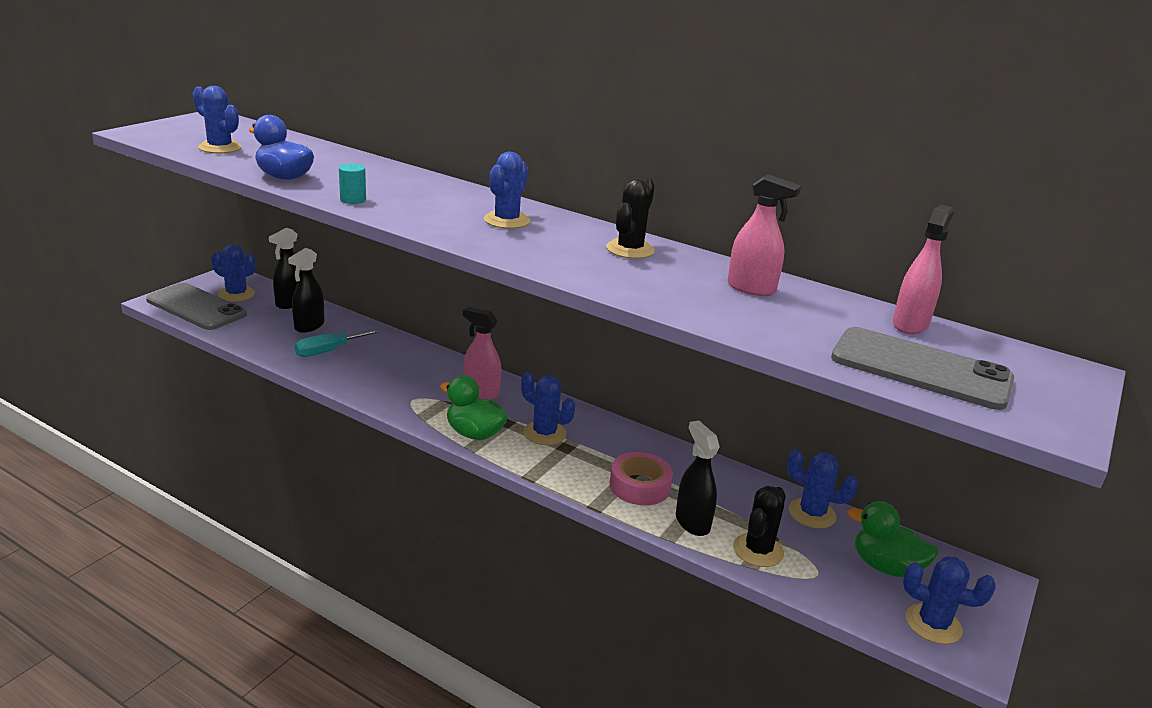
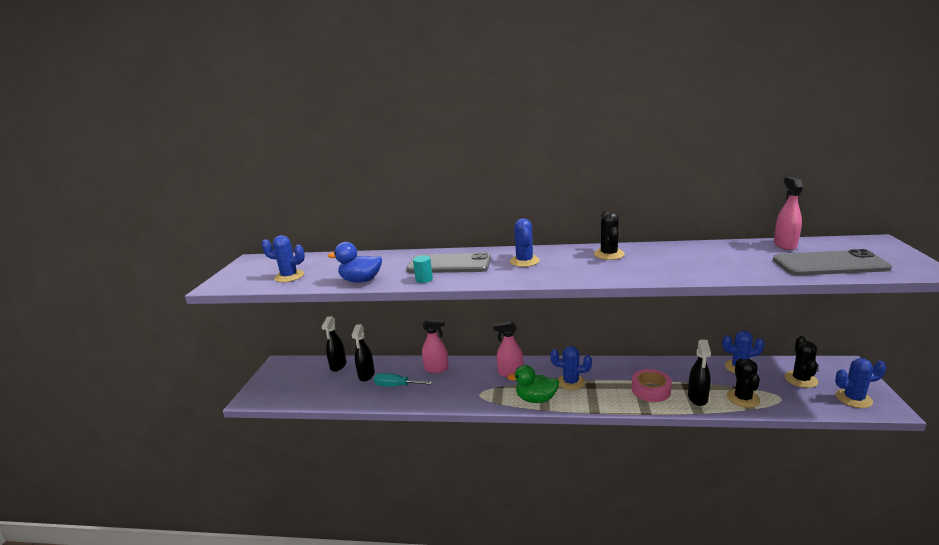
camera: 20 degrees left, 5 degrees down
(196, 307) = (280, 392): grey phone -> grey phone (449, 264)
(236, 294) = (297, 373): blue cactus -> none
(328, 351) = (396, 386): turquoise screwdriver -> turquoise screwdriver turned 75 degrees clockwise
(692, 522) = (697, 398): black spray bottle -> black spray bottle turned 120 degrees counterclockwise
(751, 288) = (695, 253): pink spray bottle -> pink spray bottle (436, 369)
(885, 567) = (800, 379): green duck -> black cactus

